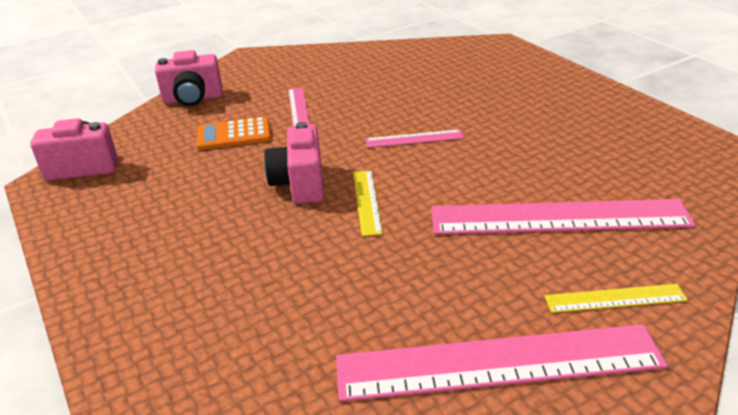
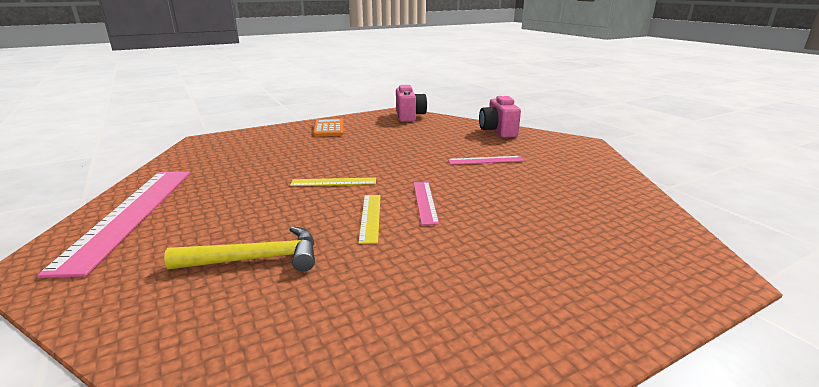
camera: 90 degrees right, 10 degrees down
(234, 134) = (442, 144): orange calculator -> orange calculator (329, 128)
(300, 184) = (367, 163): pink camera -> none
(558, 218) = (257, 259): pink ruler -> yellow hammer
(615, 298) = (129, 269): yellow ruler -> yellow ruler (370, 217)

